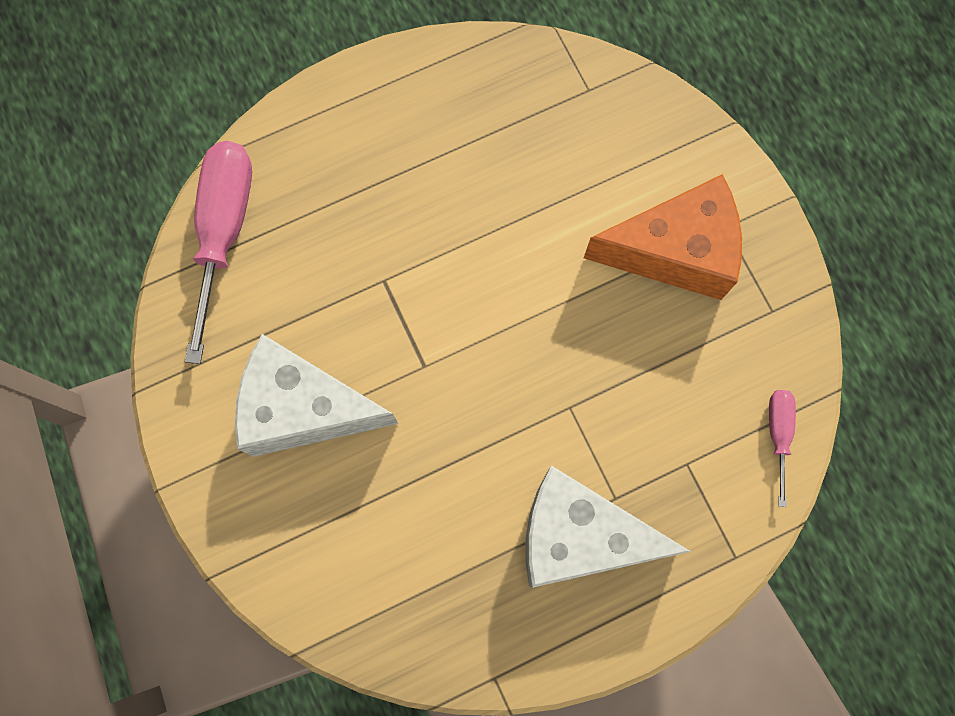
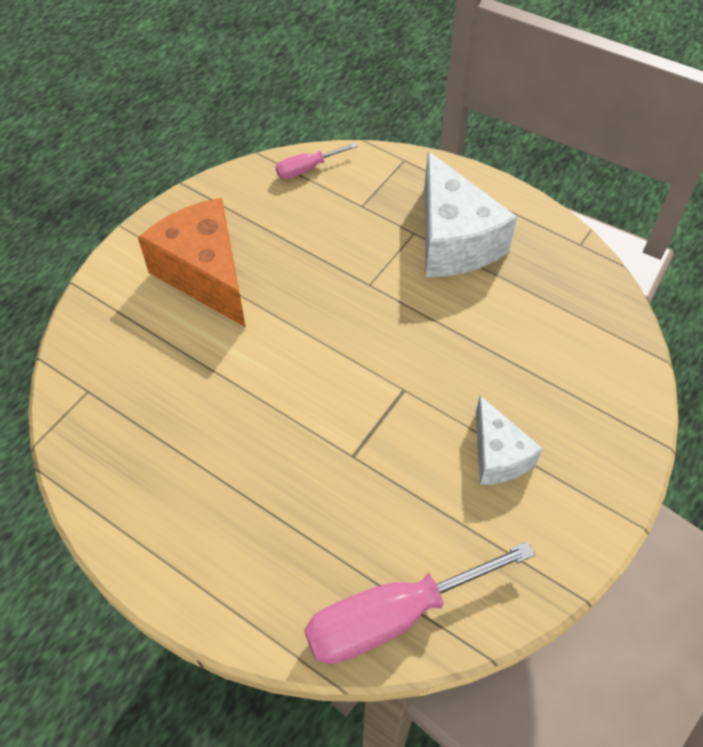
camera: 120 degrees left, 20 degrees down
(304, 408) = (498, 455): white cheese -> white cheese, size x0.59

